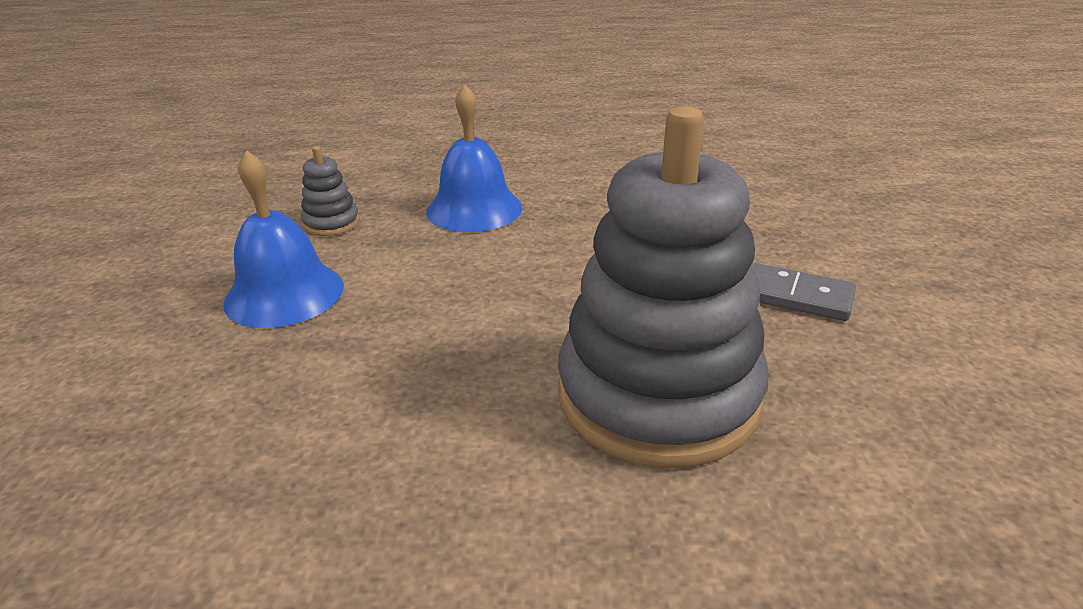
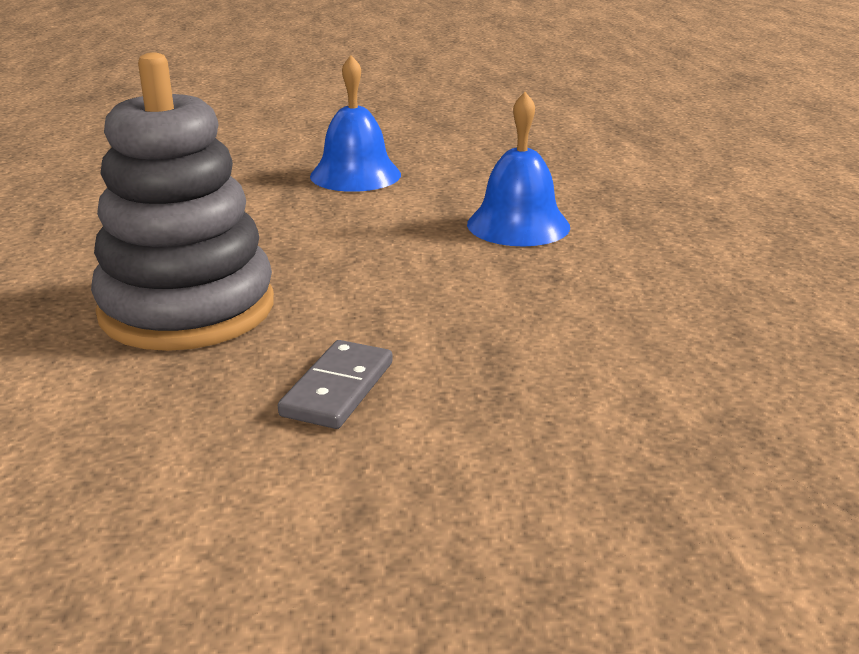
camera: 85 degrees right, 5 degrees down
(331, 223) = (474, 175): grey stacking toy -> none

